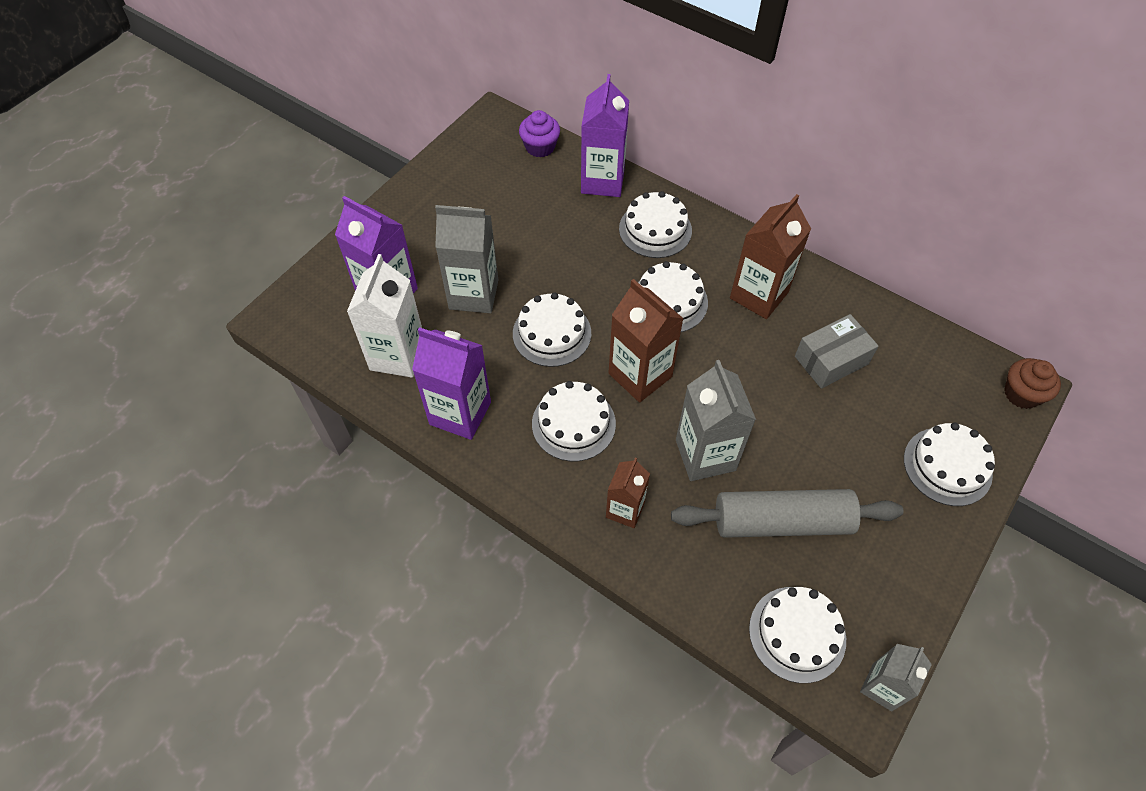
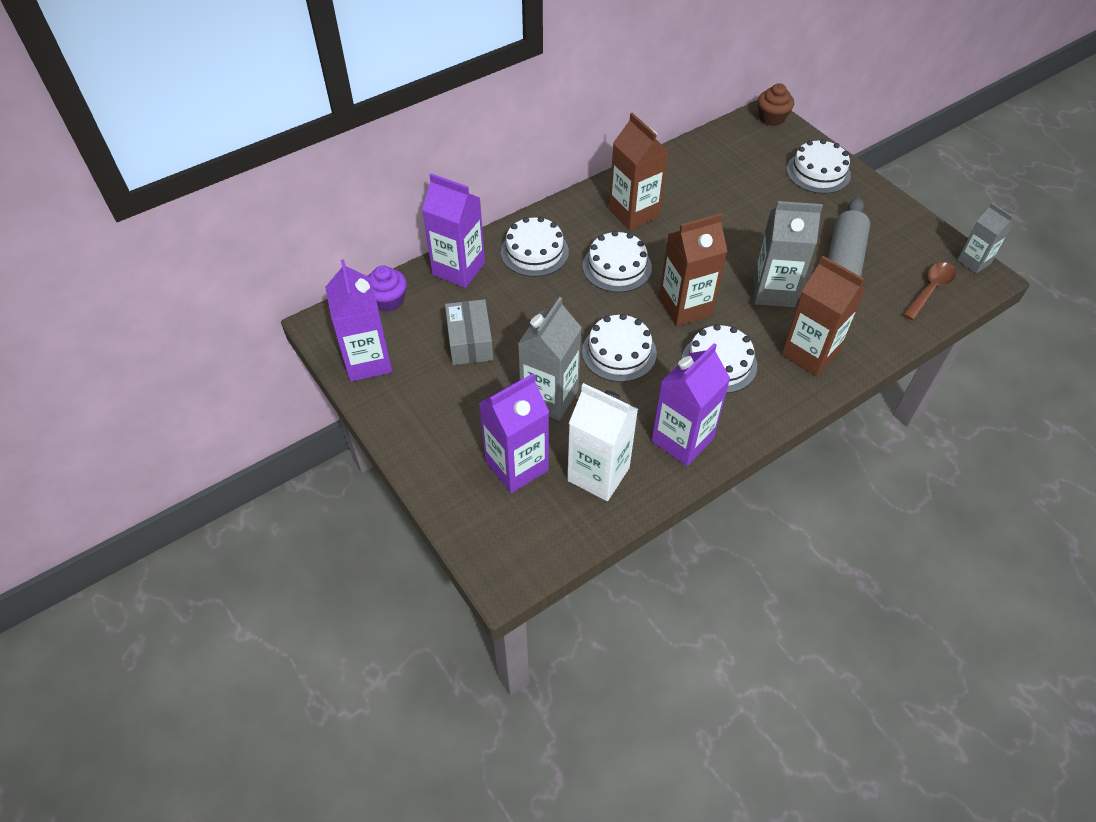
camera: 70 degrees left, 5 degrees down
(465, 158) = (368, 361): none -> purple carton
(625, 510) = (810, 353): brown carton -> brown carton, size x1.63
(797, 634) = (930, 290): white cake -> brown spoon
(831, 360) = (711, 196): grey box -> grey box (470, 342)

